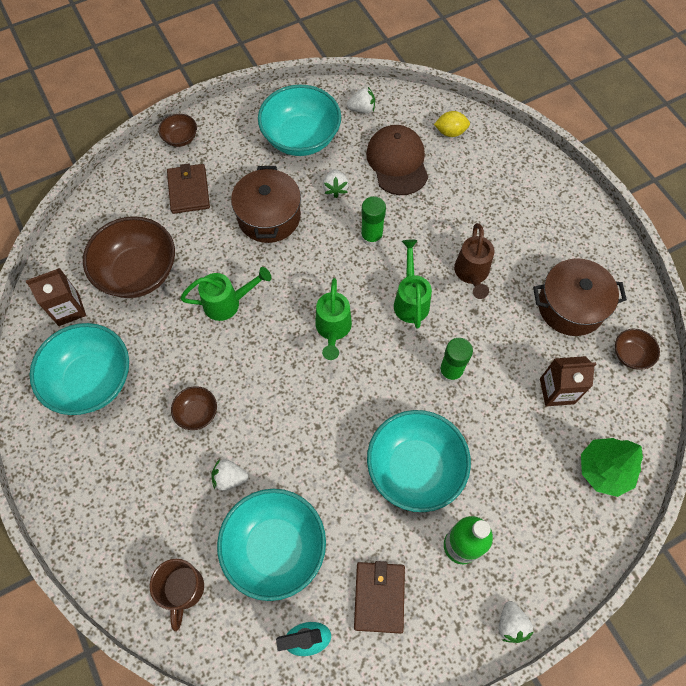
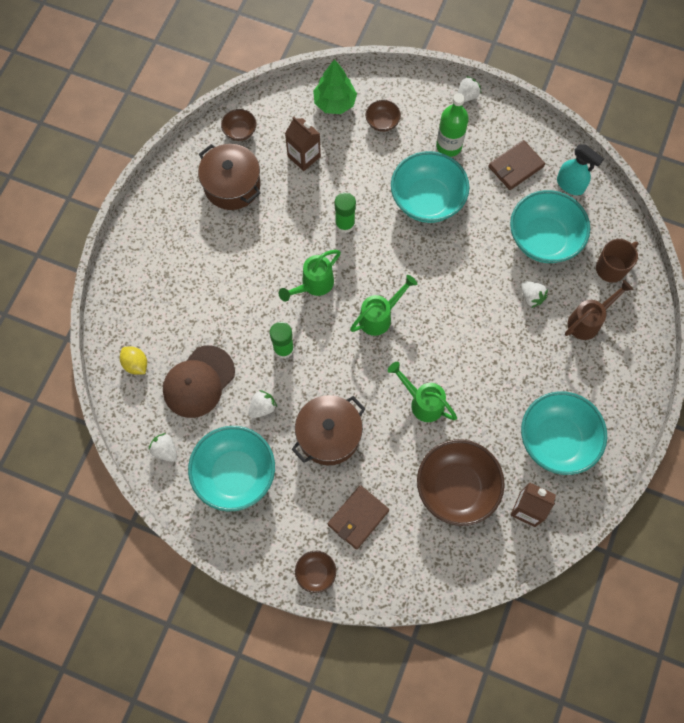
camera: 130 degrees left, 5 degrees up
(197, 413) = (513, 352): brown bowl -> brown bowl (382, 122)
(471, 274) = (258, 261): brown watering can -> brown watering can (588, 321)

